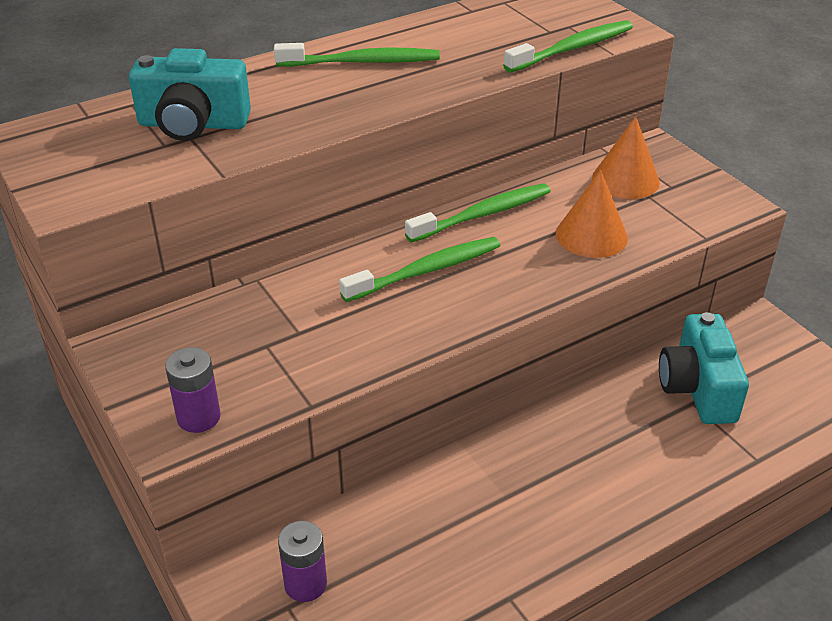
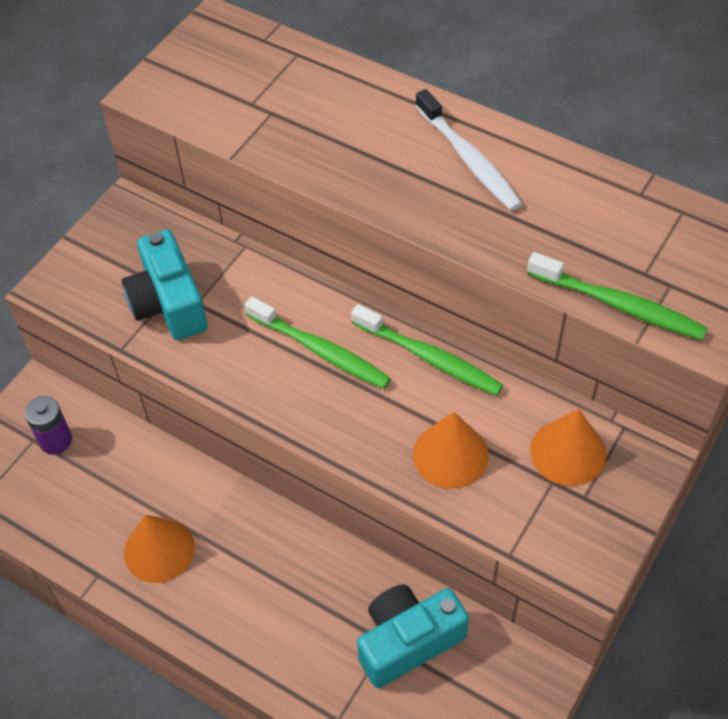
camera: 65 degrees right, 15 degrees up
(193, 124) = (290, 104): turquoise camera -> turquoise camera (168, 304)
(198, 417) = (78, 291): purple battery -> none
(362, 62) = (469, 159): green toothbrush -> white toothbrush
(507, 533) = (159, 549): none -> orange cone

